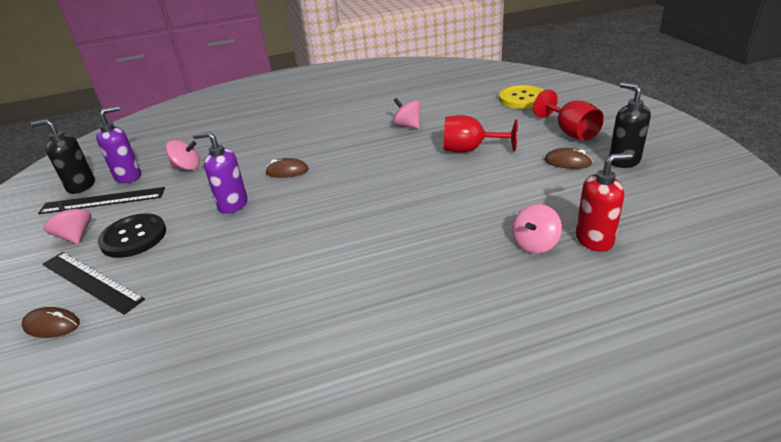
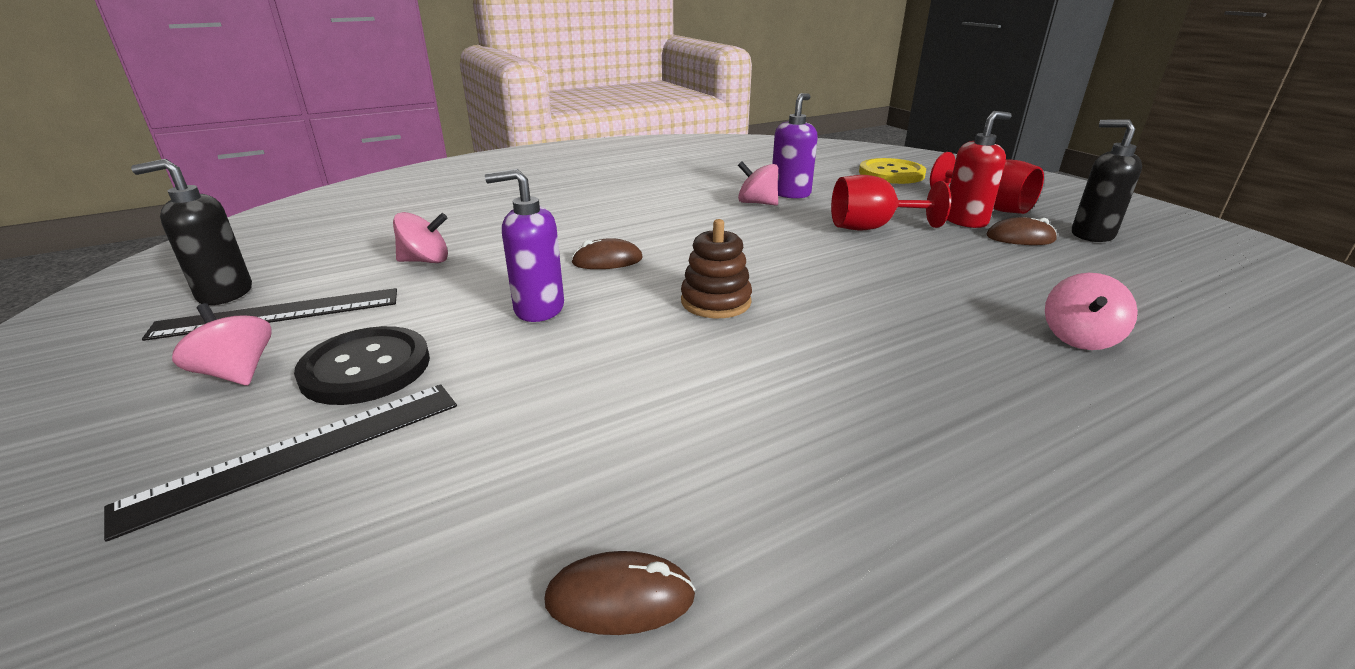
camera: 15 degrees left, 5 degrees down
(52, 325) = (228, 552): brown mouse -> brown mouse (620, 598)
(91, 281) = (299, 452): black ruler -> black ruler turned 60 degrees counterclockwise
(128, 176) = (318, 277): purple soap dispenser -> purple soap dispenser (790, 193)
(332, 205) = (715, 302): none -> brown stacking toy
(594, 240) = (1157, 328): red soap dispenser -> red soap dispenser (965, 221)

